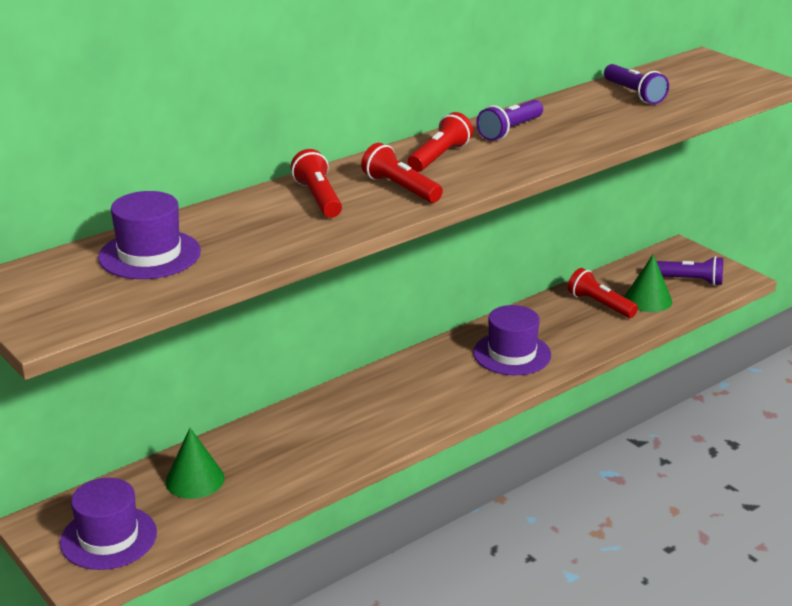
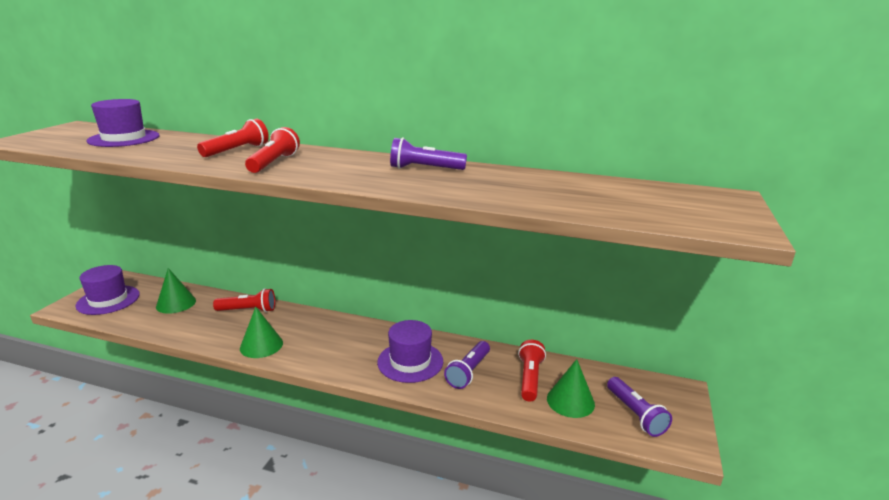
camera: 55 degrees right, 5 degrees down
(382, 434) = (261, 345): none -> green cone
(439, 157) = (344, 162): red flashlight -> red flashlight (248, 310)
(634, 94) = (579, 188): purple flashlight -> purple flashlight (468, 372)

